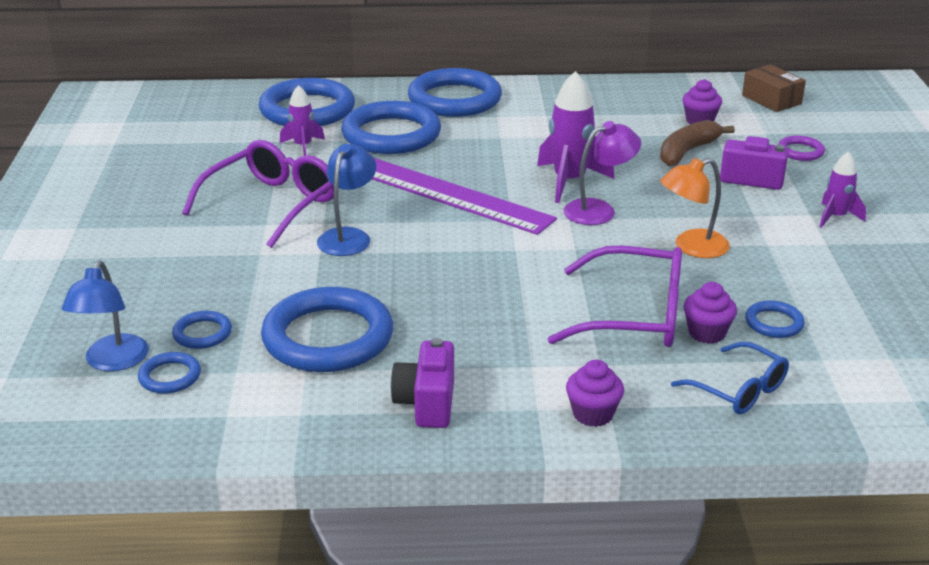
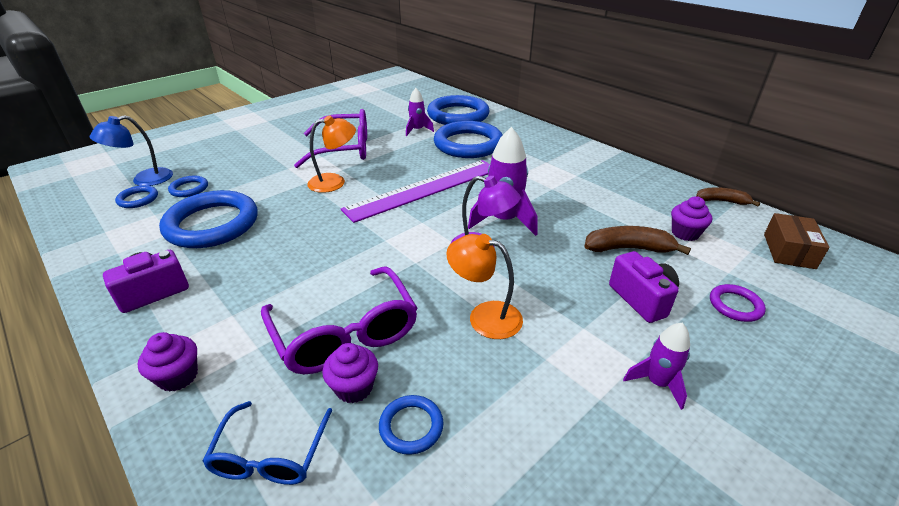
camera: 50 degrees right, 5 degrees up
(348, 236) = (334, 182): blue lamp -> orange lamp
(449, 195) = (424, 189): purple ruler -> purple ruler turned 60 degrees clockwise
(454, 99) = (541, 142): blue ring -> none
(680, 83) = (722, 201): none -> brown banana

